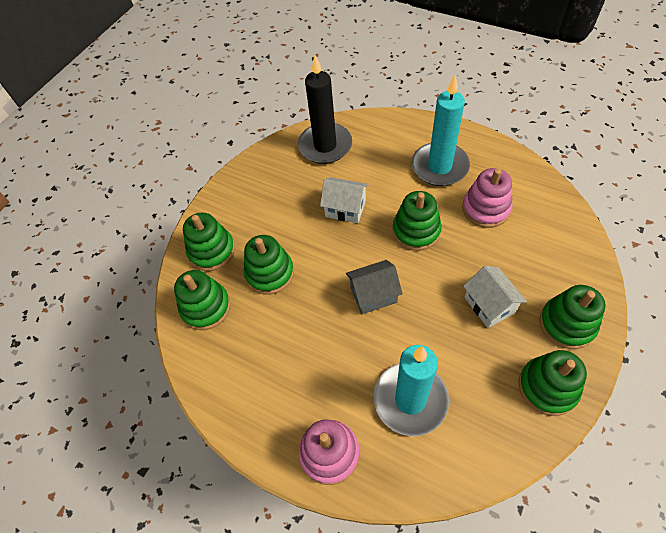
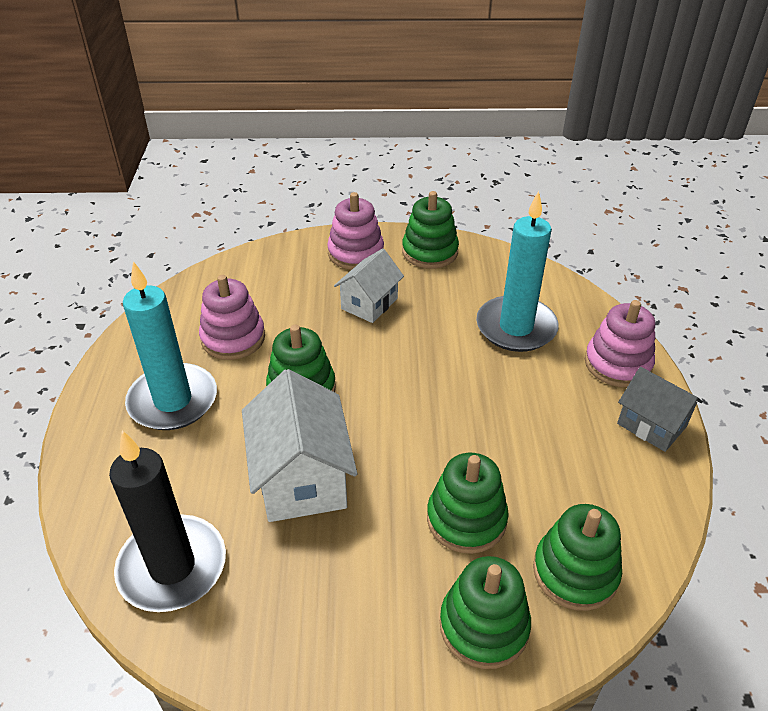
camera: 125 degrees left, 15 degrees down
(345, 209) = (301, 478): white house -> white house, size x1.60
(373, 295) = (421, 395): grey house -> grey house (651, 425)
(567, 324) = (356, 253): green stacking toy -> pink stacking toy

